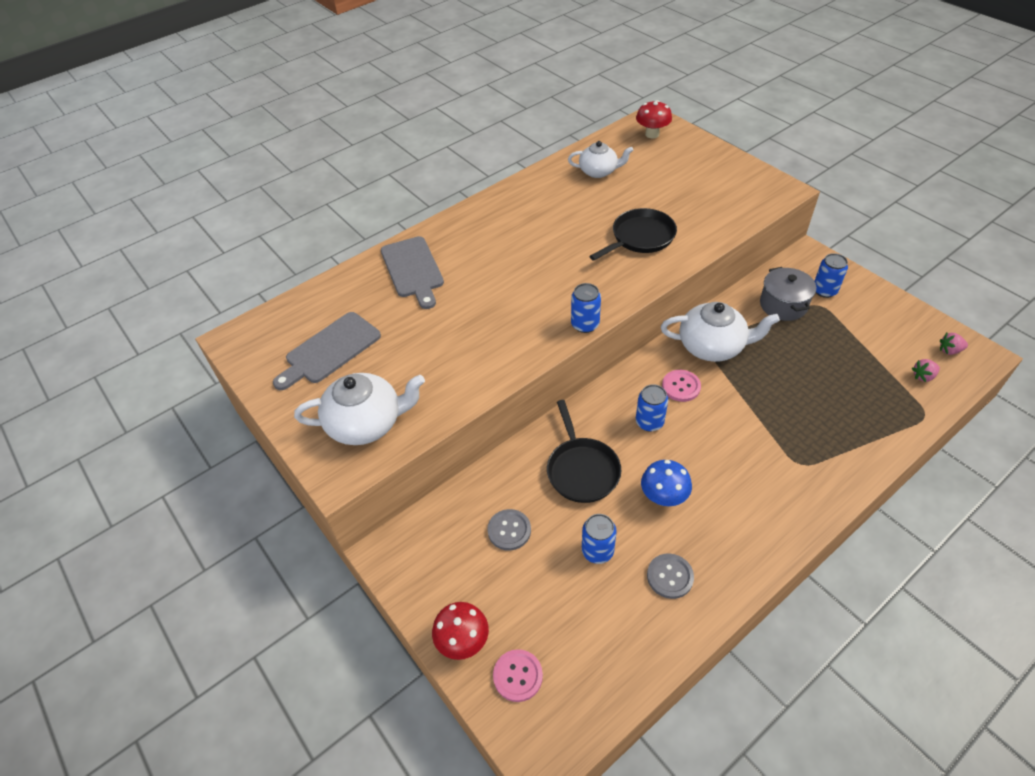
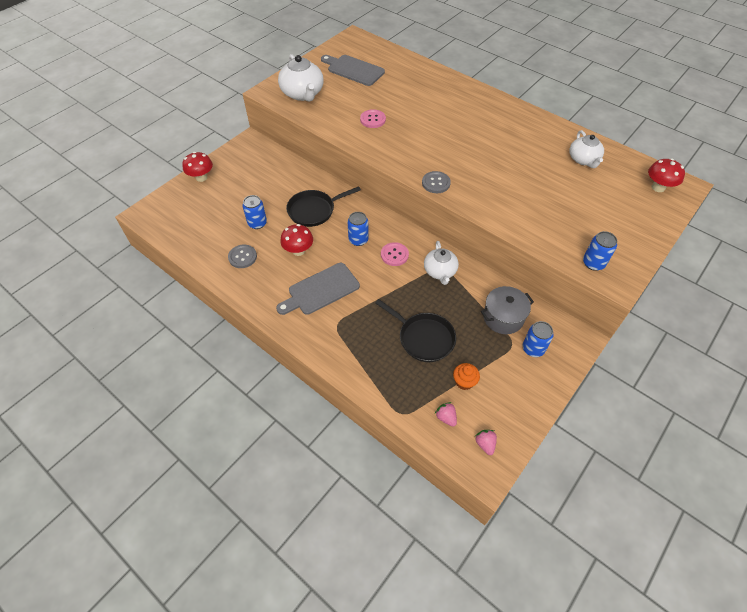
camera: 75 degrees right, 5 degrees up
(413, 270) = (431, 87): grey cutting board -> grey cutting board (321, 290)
(509, 530) = (267, 185): grey button -> grey button (436, 183)
(518, 676) = (183, 200): pink button -> pink button (373, 119)
(585, 324) = (402, 169): blue can -> blue can (593, 263)
(640, 237) = (507, 190): black pan -> black pan (423, 338)
(663, 497) = (298, 251): blue mushroom -> red mushroom
(712, 346) = (440, 271): white teapot -> white teapot, size x0.66
(874, 353) = (464, 382): none -> orange cupcake

